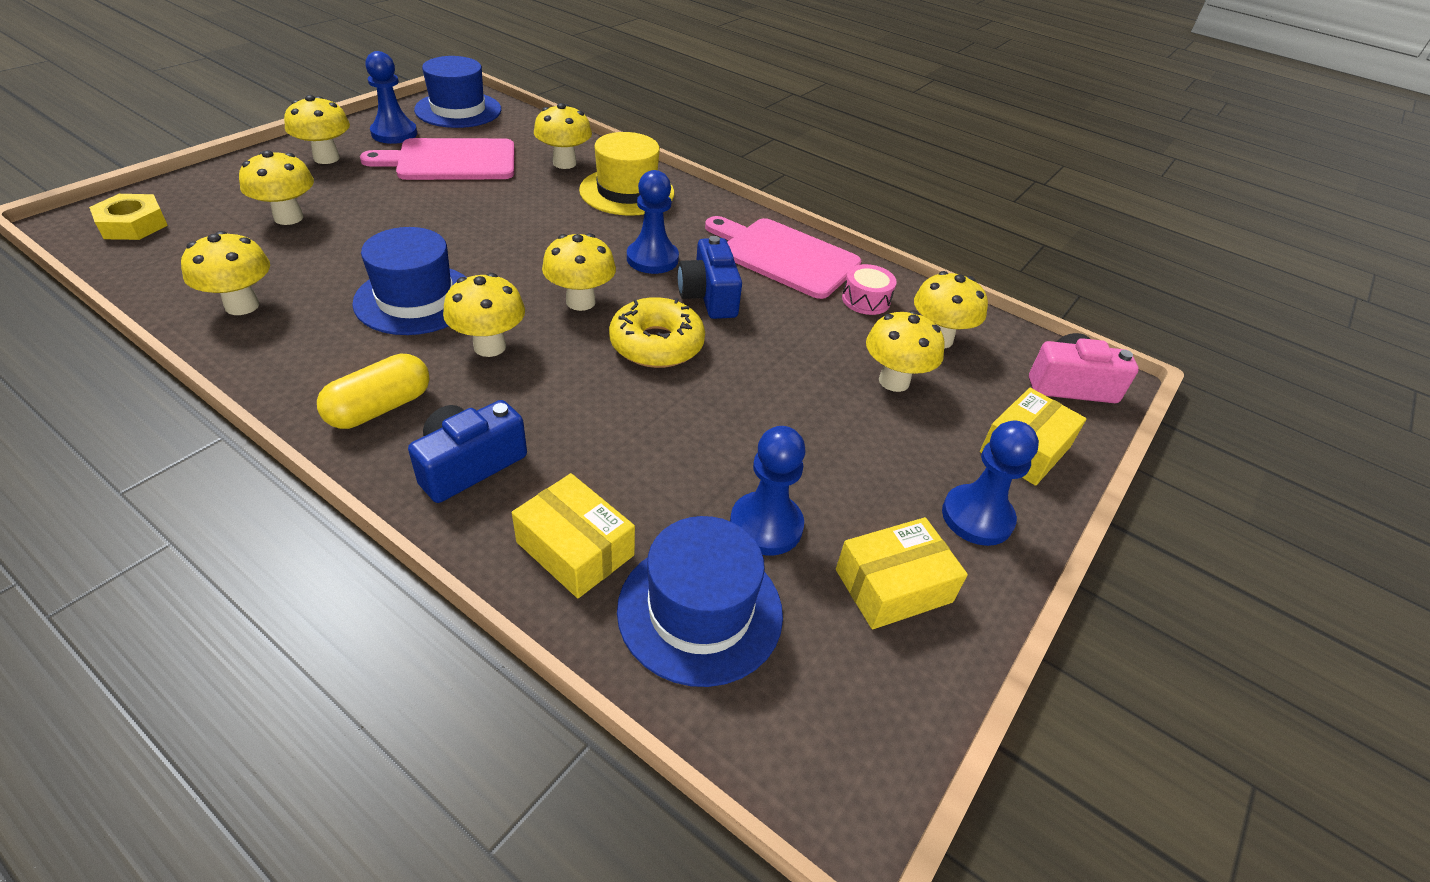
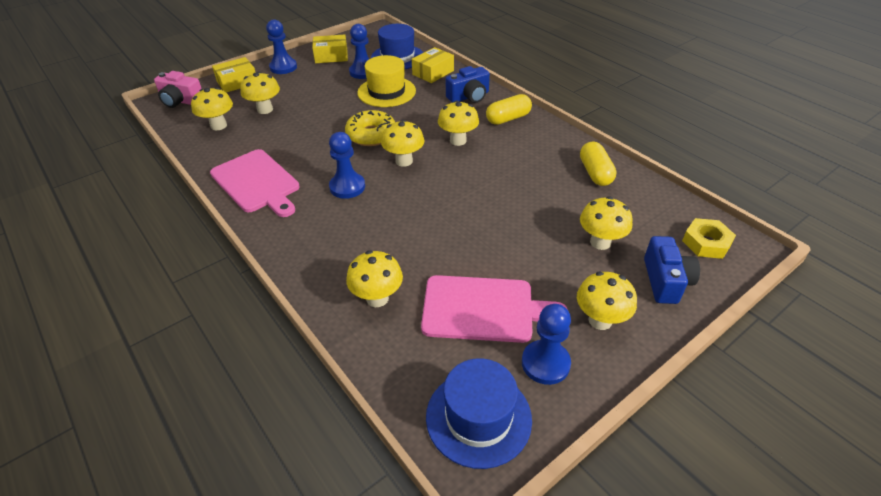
camera: 160 degrees left, 0 degrees up
(242, 306) = (595, 173): yellow mushroom -> yellow capsule
(415, 299) = (499, 169): blue hat -> none
(575, 549) = (433, 73): yellow box -> yellow box turned 75 degrees clockwise
(627, 192) = (335, 254): yellow hat -> yellow hat (386, 92)
(709, 296) = (326, 158): blue camera -> blue camera (665, 281)
(865, 300) = (234, 149): pink drum -> none

